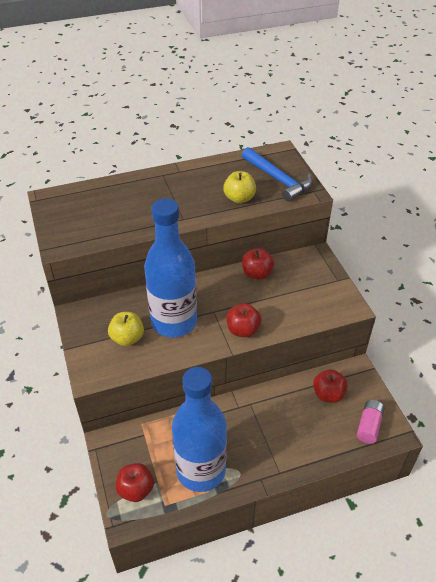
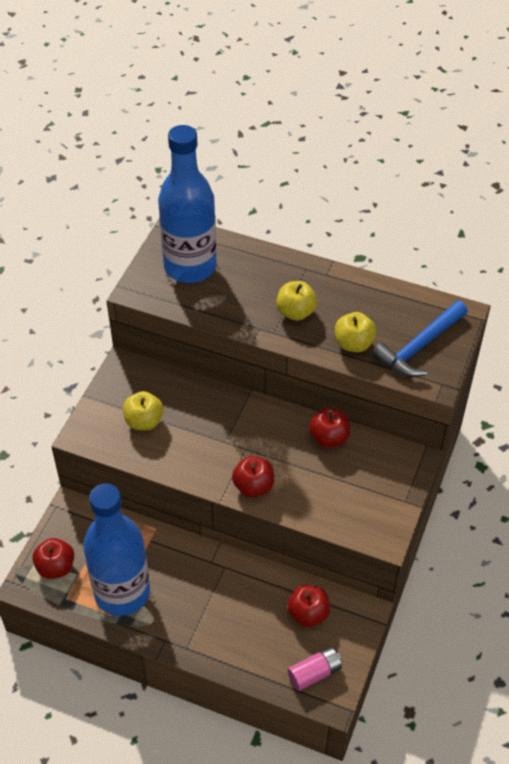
camera: 40 degrees right, 5 degrees up
(174, 322) = (199, 434): blue bottle -> blue bottle (190, 267)
(184, 201) = (295, 312): none -> yellow apple
(278, 179) = (419, 347): blue hammer -> blue hammer turned 45 degrees clockwise

